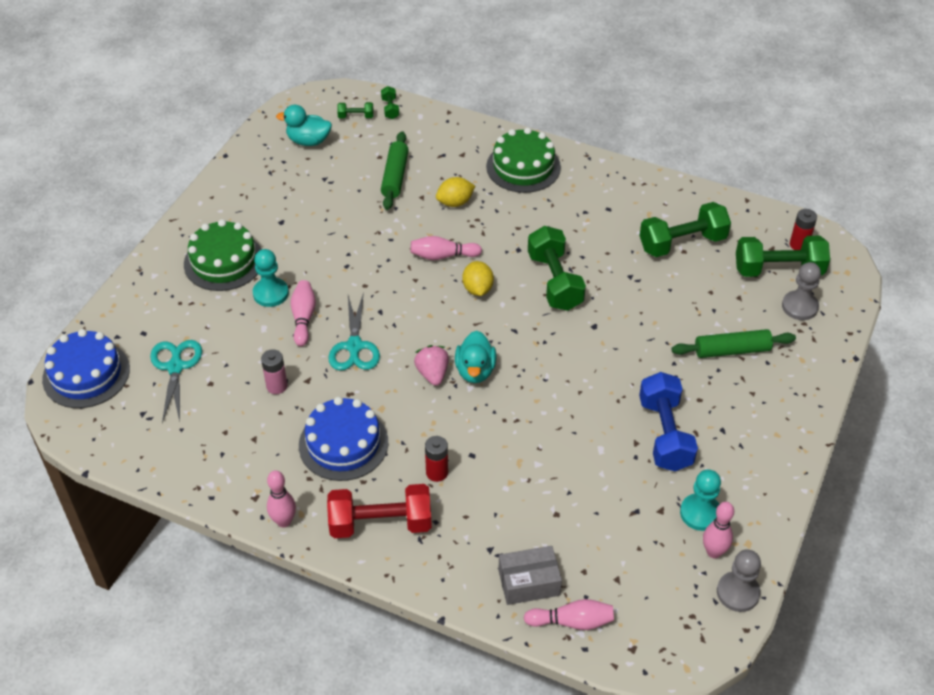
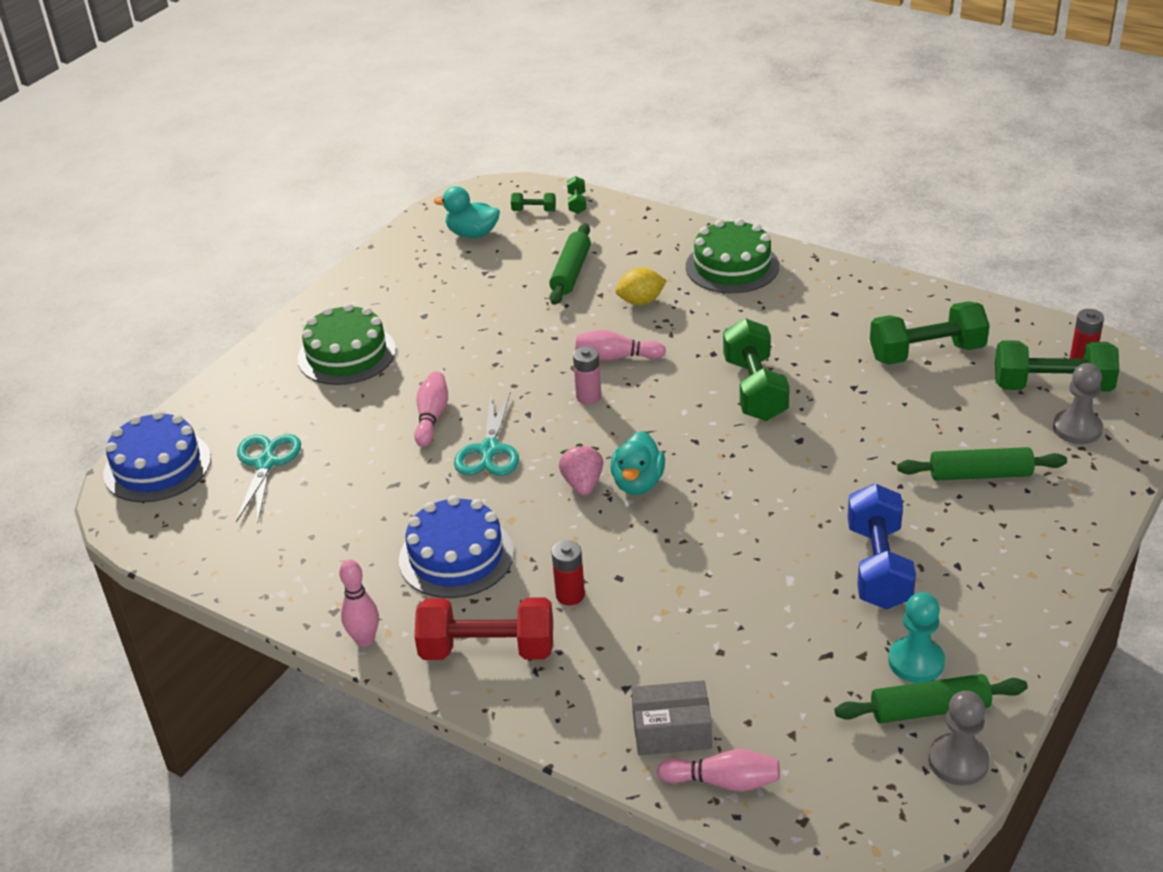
camera: 10 degrees right, 10 degrees down
(271, 293) = (397, 390): turquoise pawn -> none
(277, 386) = (385, 489): pink battery -> pink battery (588, 397)
(477, 289) = (655, 394): yellow lemon -> none
(713, 552) = (929, 709): pink bowling pin -> green rolling pin

